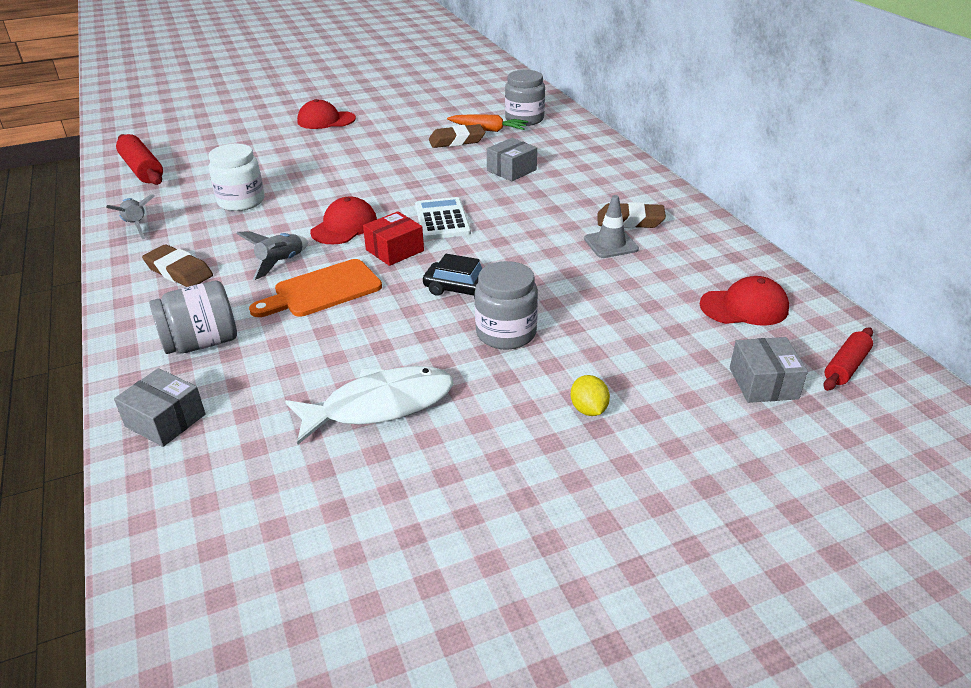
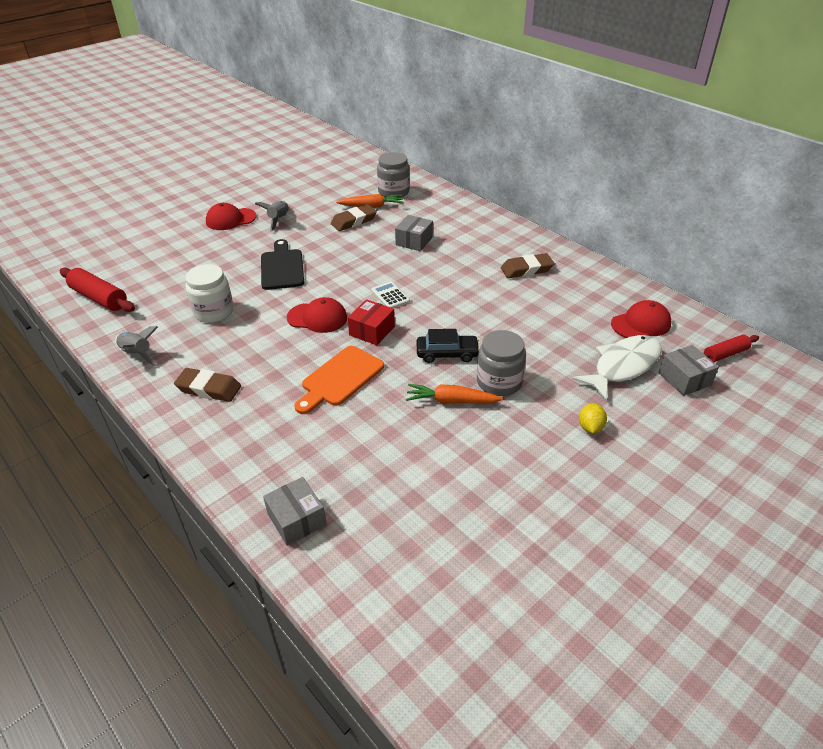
camera: 20 degrees left, 5 degrees up
(165, 420) = (297, 519): grey box -> grey box turned 45 degrees clockwise
(202, 343) = (276, 447): grey jar -> none
(281, 263) = (289, 362): grey rocket -> grey rocket (278, 220)
(344, 172) = (282, 267): none -> black cutting board
(344, 226) = (317, 318): red cap -> red cap turned 90 degrees clockwise
(380, 406) = (449, 463): white fish -> white fish (623, 366)
(432, 340) = (451, 401): none -> orange carrot
(442, 219) = (390, 296): white calculator -> white calculator, size x0.66
(588, 409) = (590, 427): yellow lemon -> yellow lemon turned 45 degrees clockwise
(611, 244) = (525, 292): grey traffic cone -> none
(846, 366) = (725, 354): red rolling pin -> red rolling pin turned 45 degrees clockwise

